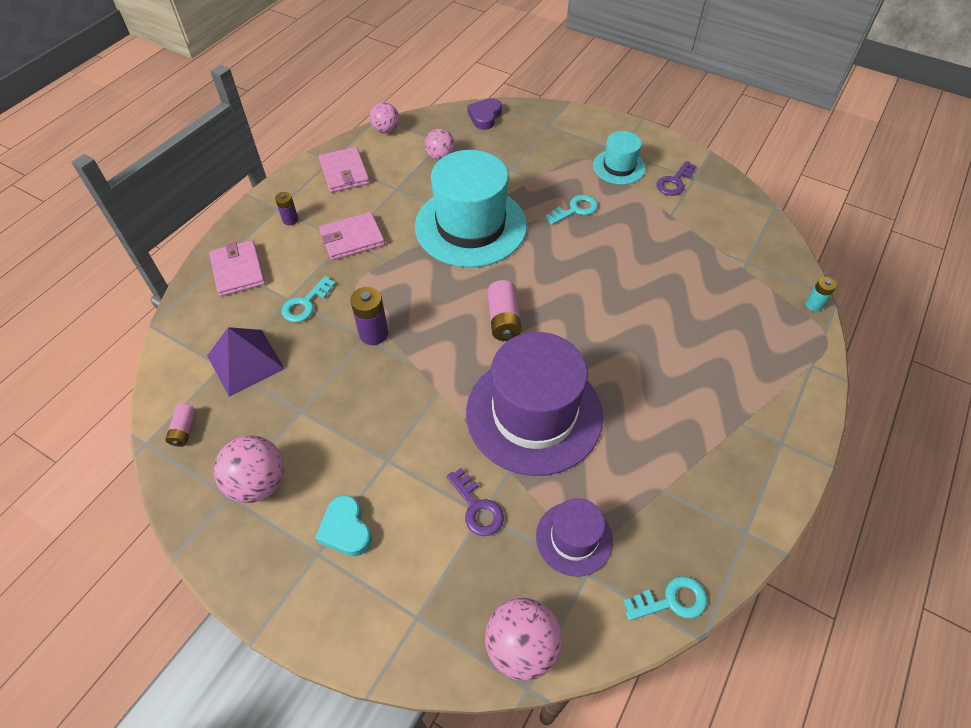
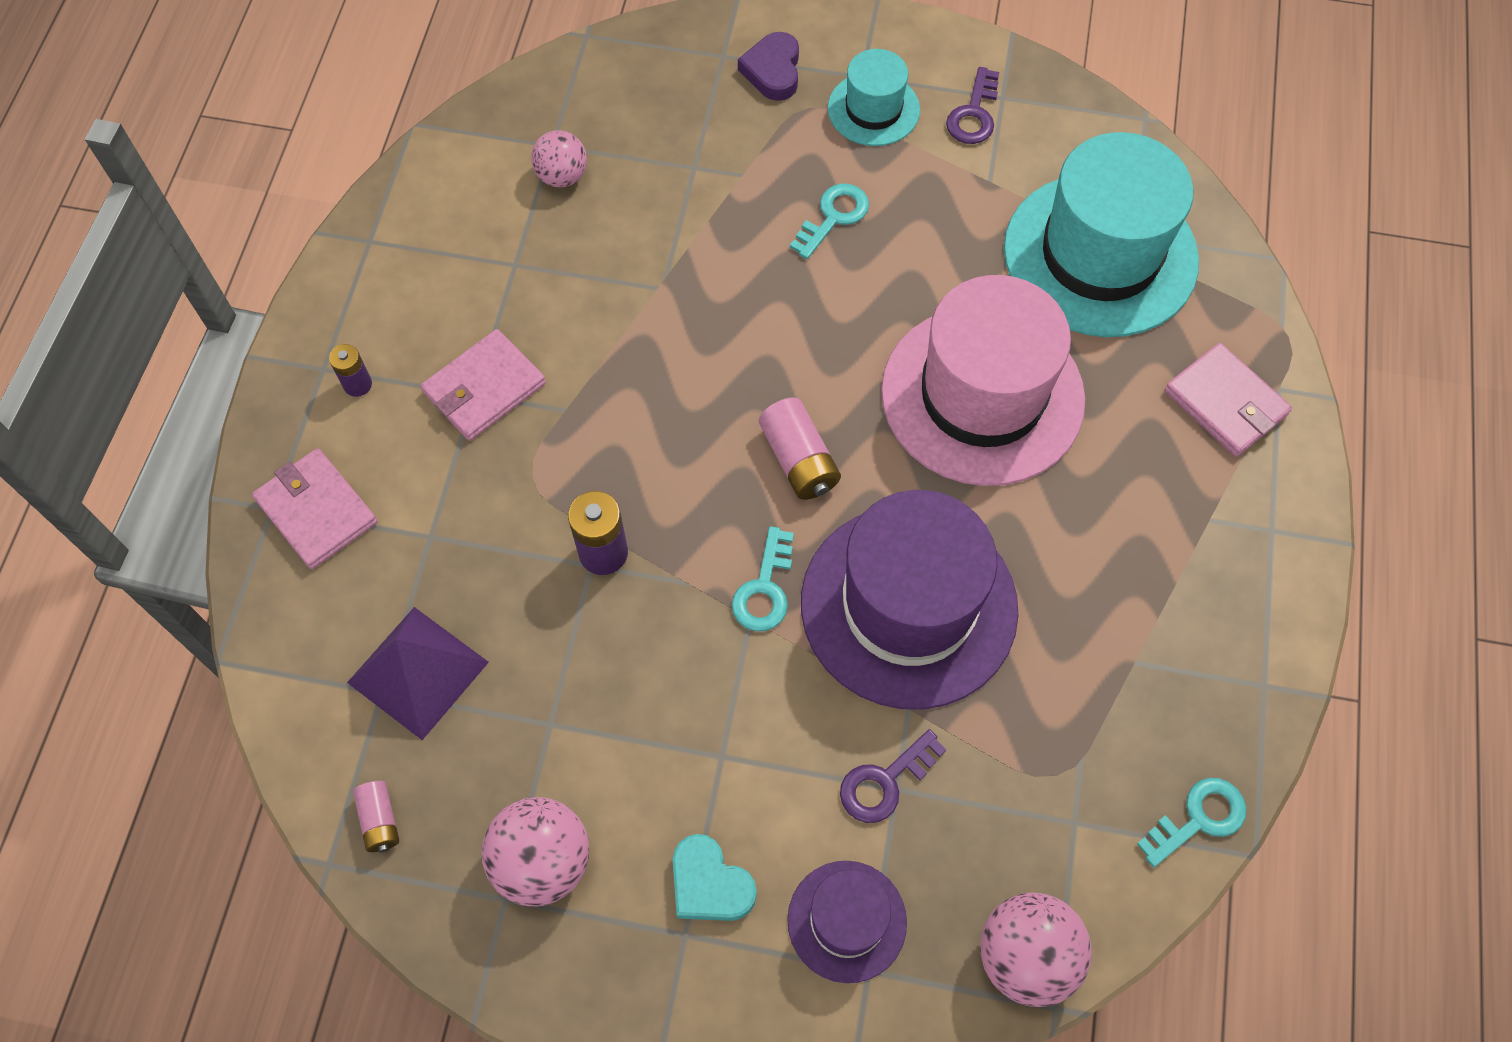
camera: 20 degrees left, 10 degrees up
(306, 304) = (465, 535): turquoise key -> turquoise key (765, 589)
(344, 172) = (407, 259): pink wallet -> pink wallet (1225, 403)
(386, 130) = (439, 147): pink ball -> none
(470, 226) = (674, 301): turquoise hat -> turquoise hat (1100, 255)
(477, 507) = (885, 782): purple key -> purple key turned 105 degrees clockwise
(485, 116) = (604, 67): purple heart -> purple heart (773, 71)
(574, 538) = (1038, 778): purple hat -> purple hat (847, 921)
(624, 317) = (982, 395): none -> pink hat
(813, 305) = (1253, 283): turquoise battery -> none

